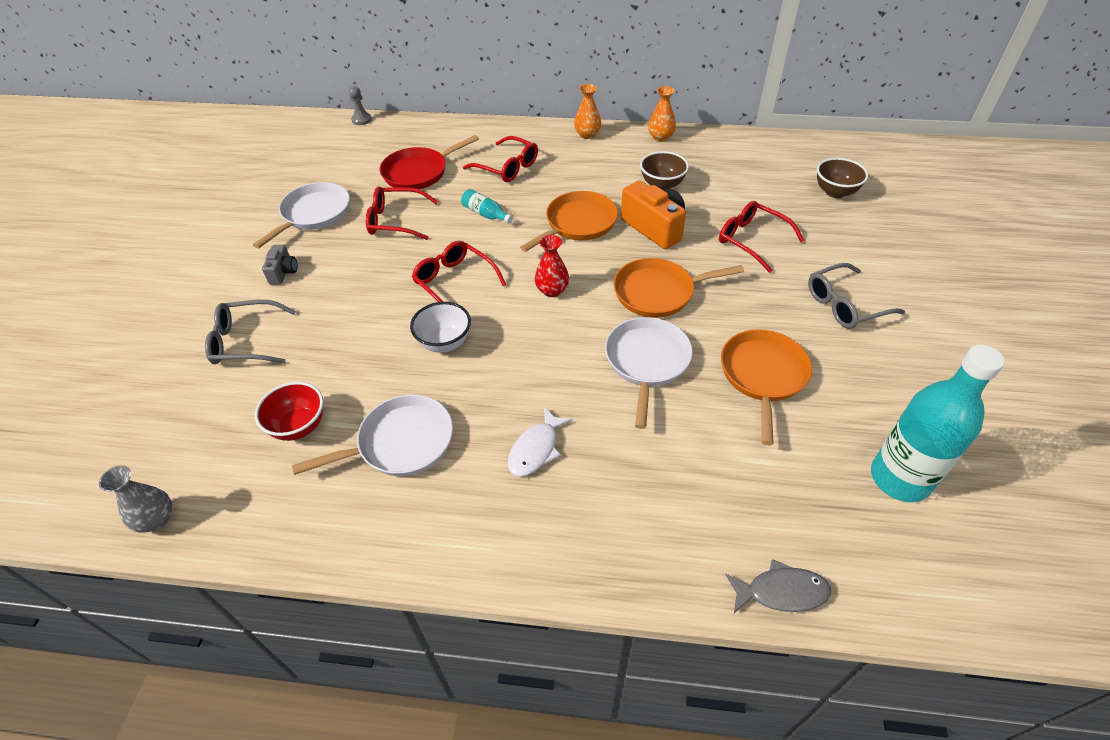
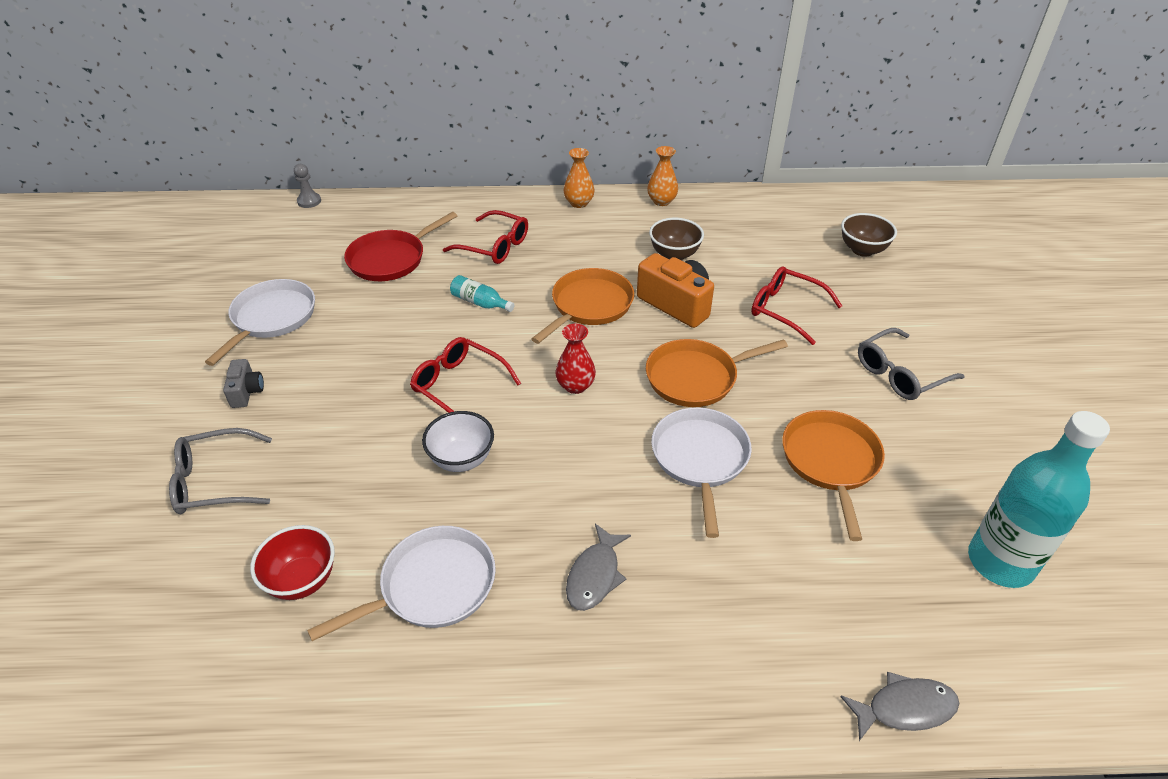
camera: 10 degrees left, 5 degrees down
(156, 519) = (138, 721): grey vase -> none
(396, 221) = (375, 318): red glasses -> none
(536, 449) = (595, 575): white fish -> grey fish

